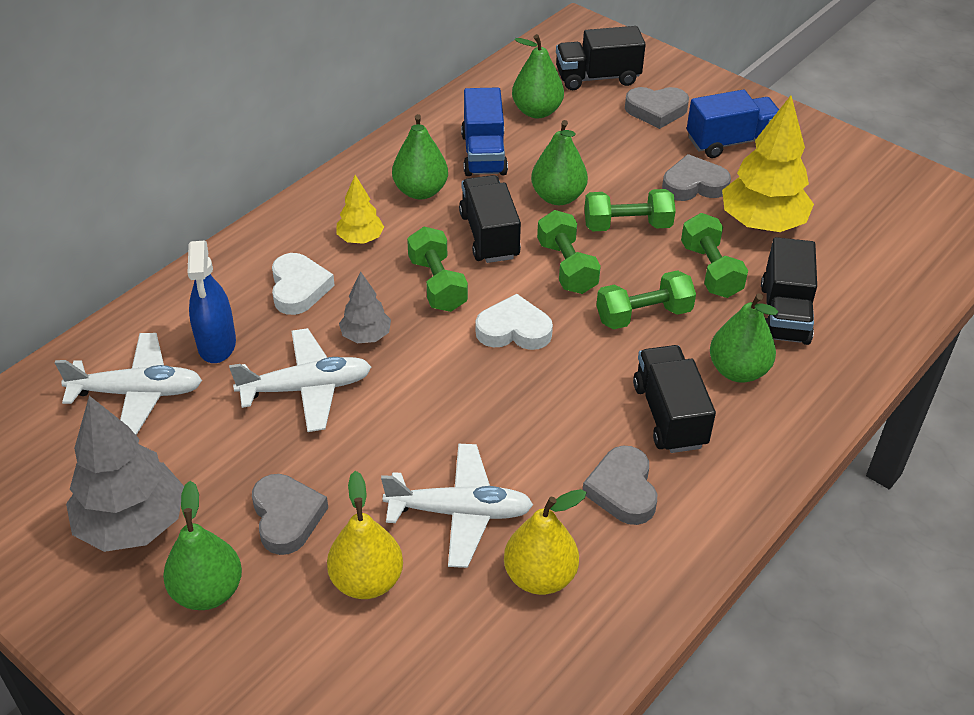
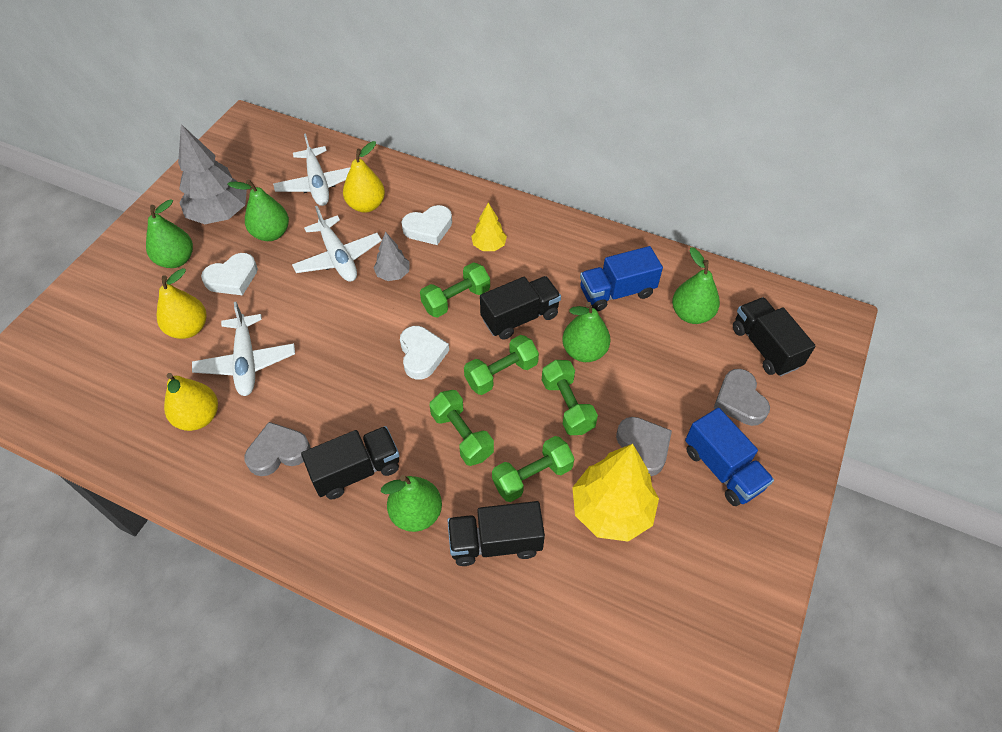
camera: 75 degrees right, 10 degrees up
(217, 344) = (366, 205): blue spray bottle -> yellow pear
(287, 517) = (232, 278): grey heart -> white heart
(420, 191) = (555, 265): green pear -> green pear (271, 233)

